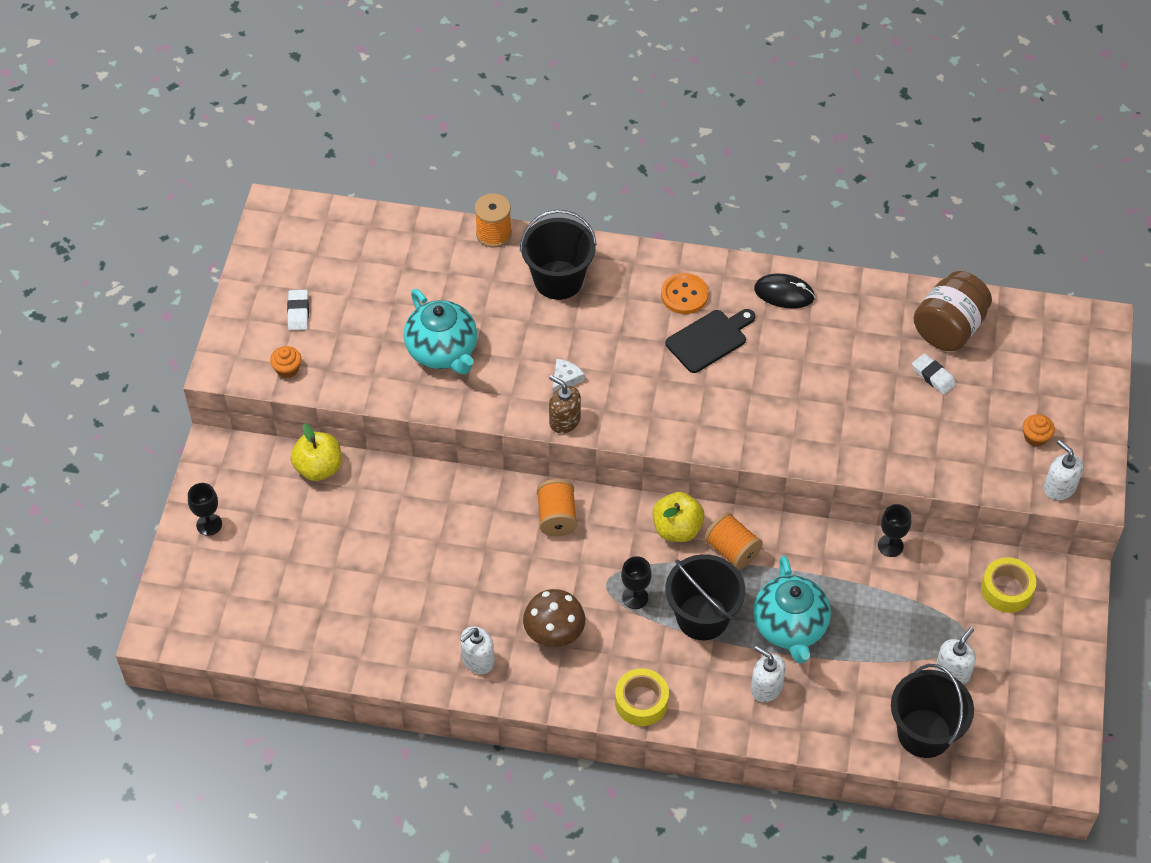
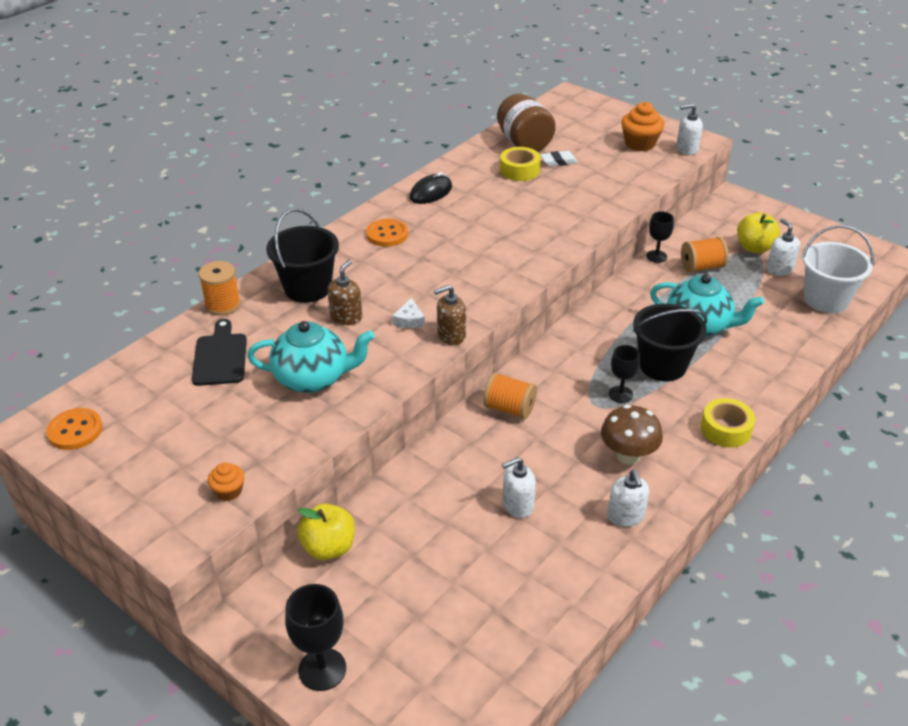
camera: 60 degrees left, 15 degrees down
(209, 524) = (322, 669): black goblet -> black goblet, size x1.53
(288, 236) = (75, 430): none -> orange button
(298, 312) = (171, 457): white eraser -> none
(537, 331) = (346, 317): none -> brown soap dispenser
(565, 379) = (409, 320): white cheese -> white cheese turned 150 degrees counterclockwise
(677, 529) = (570, 347): yellow apple -> yellow apple (754, 248)
(709, 339) = (439, 238): black cutting board -> black cutting board (220, 357)
(732, 550) = (610, 328): orange spool -> orange spool (701, 267)
(766, 687) = (747, 357): white soap dispenser -> white soap dispenser (517, 505)
(924, 733) = (826, 299): black bucket -> white bucket
(1006, 590) = (724, 224): yellow tape -> yellow tape (519, 170)
(1035, 437) = (640, 143): orange cupcake -> orange cupcake, size x1.76

